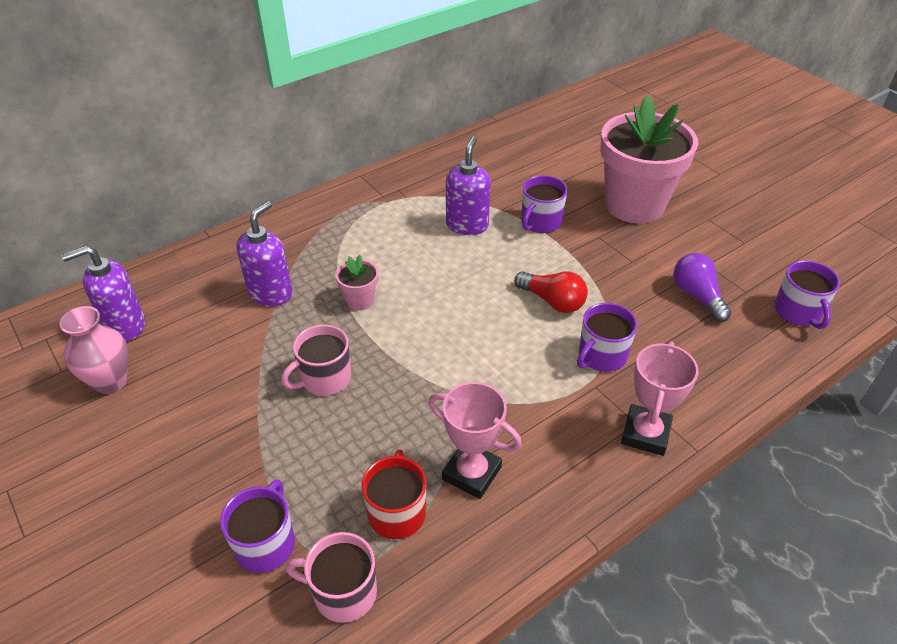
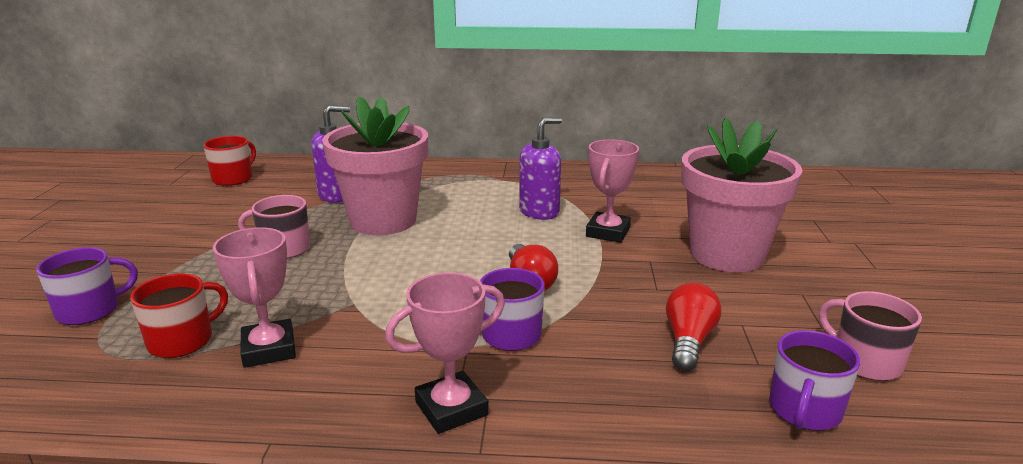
camera: 40 degrees right, 20 degrees down
(110, 381) = (180, 198): pink vase -> none
(125, 326) = (233, 178): purple soap dispenser -> red mug
(343, 592) = (70, 362): pink mug -> pink mug (865, 361)
(360, 300) = (383, 221): pink flower pot -> pink flower pot, size x2.43
(540, 222) = (608, 232): purple mug -> pink trophy
(697, 296) = (688, 341): purple light bulb -> red light bulb

